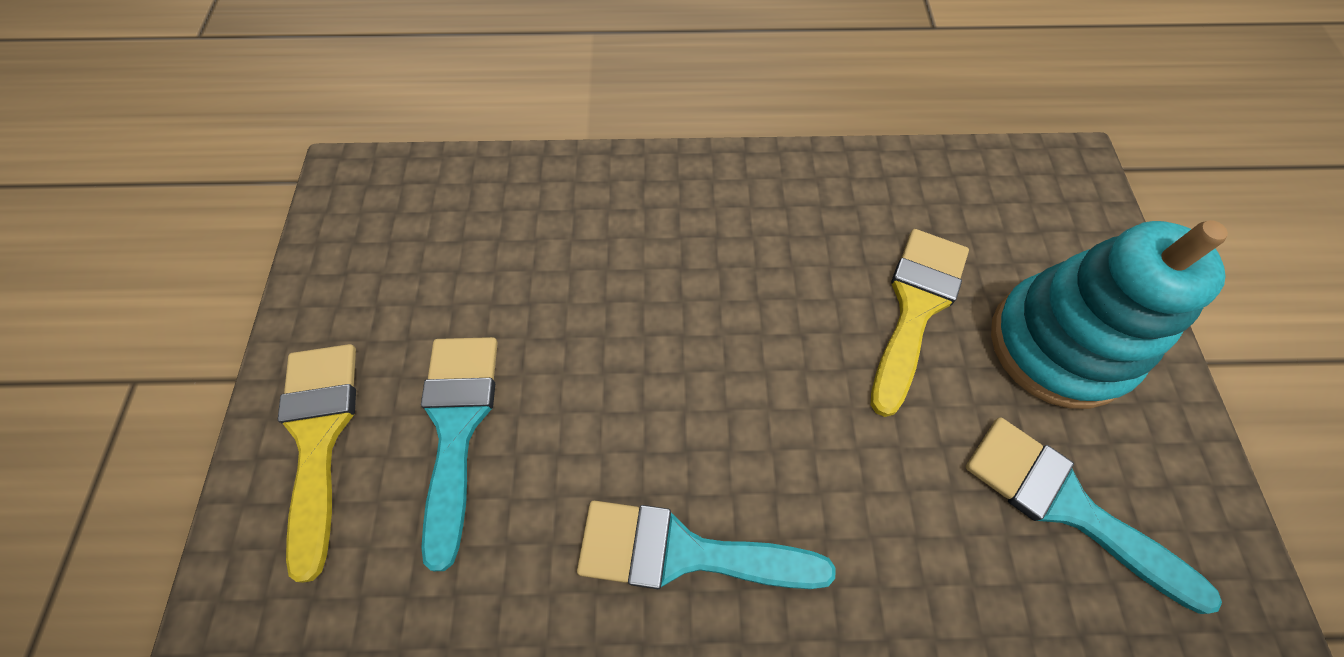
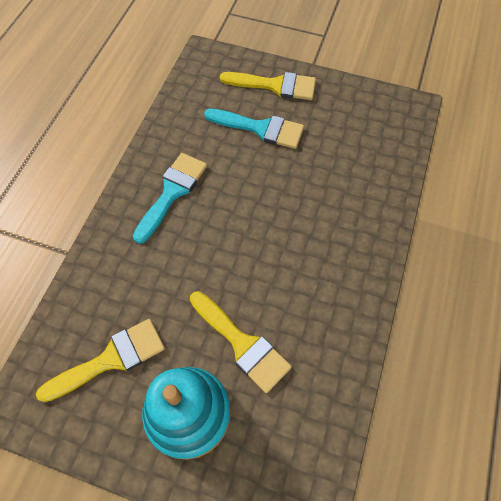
camera: 110 degrees right, 0 degrees up
(1067, 506) = (111, 359): turquoise brush -> yellow brush

